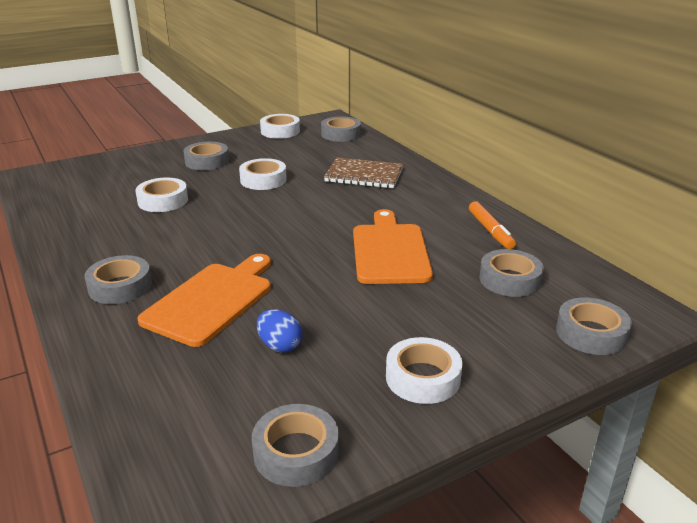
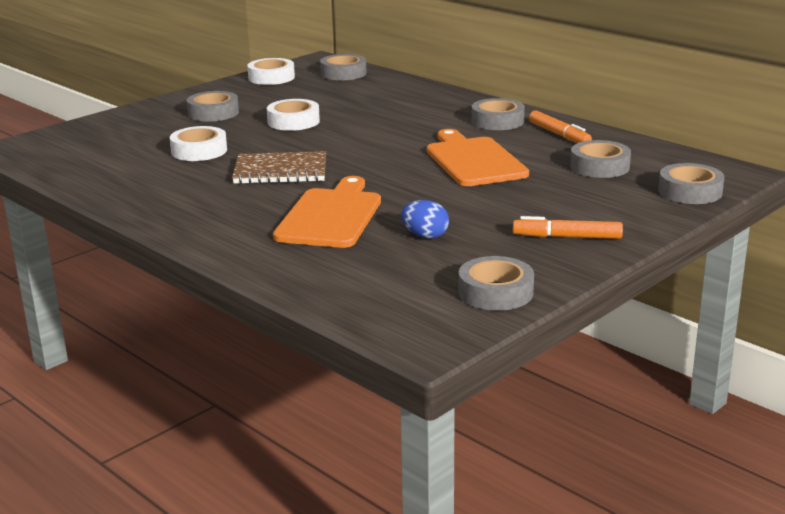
camera: 15 degrees left, 5 degrees down
(120, 286) = (227, 219): grey tape -> grey tape (497, 121)
(364, 175) = (399, 106): brown notebook -> brown notebook (280, 171)
(423, 378) = (567, 237): white tape -> orange marker

